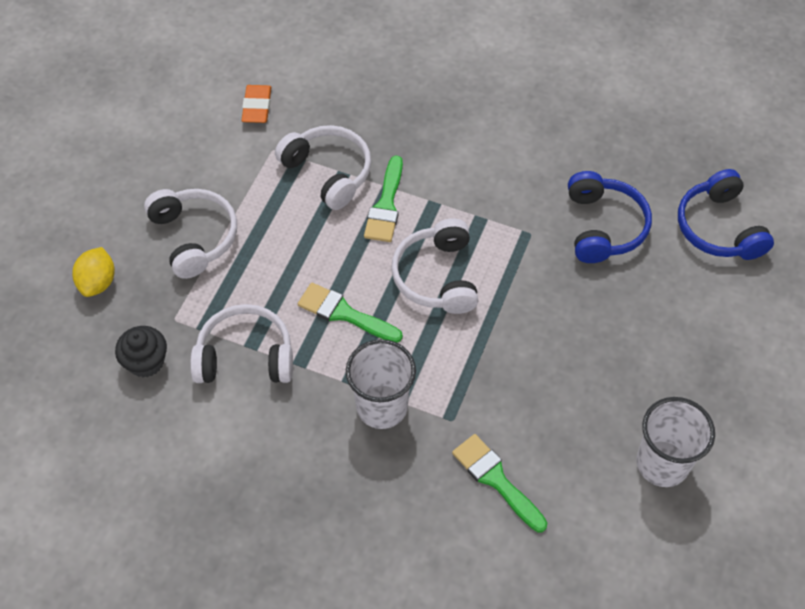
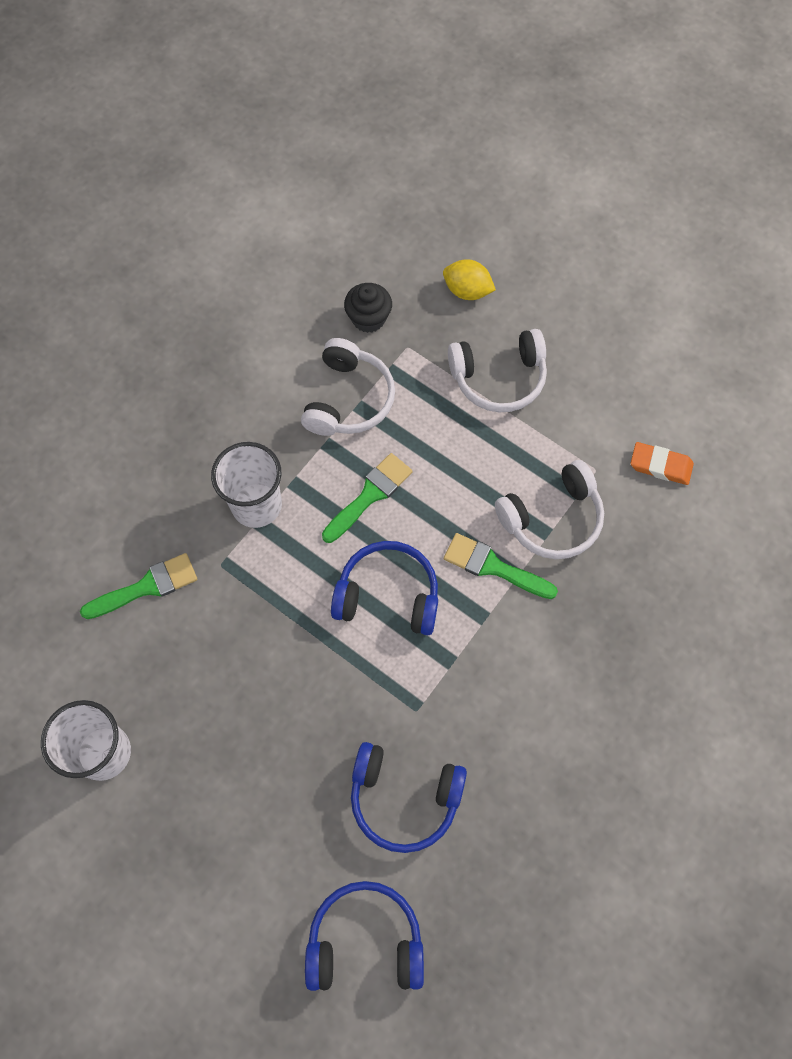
camera: 105 degrees right, 10 degrees up
(437, 276) = (388, 595): white headphones -> blue headphones

